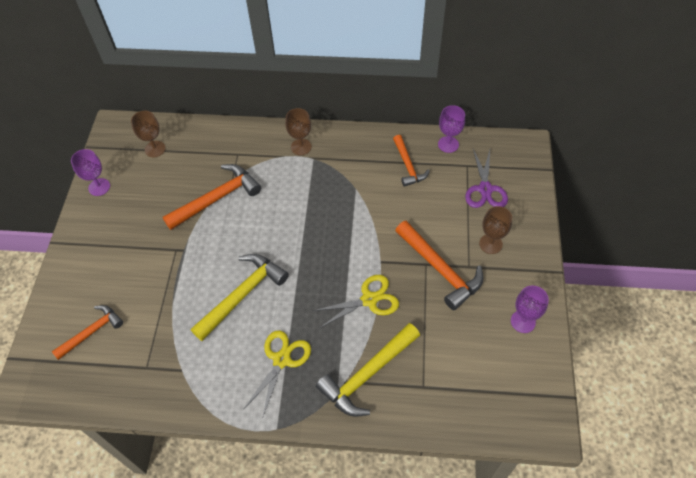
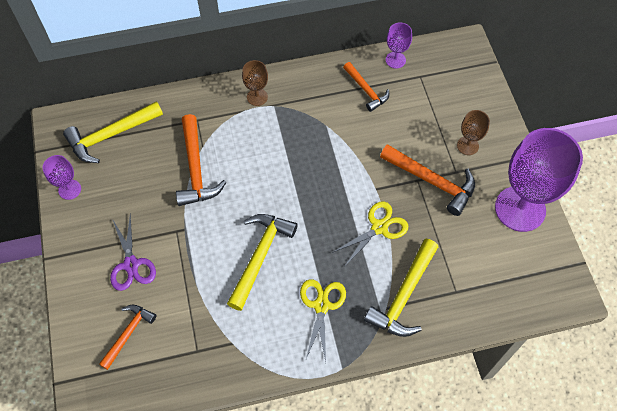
camera: 20 degrees left, 5 degrees up
(155, 149) = (110, 136): brown goblet -> yellow hammer
(217, 198) = (196, 169): orange hammer -> orange hammer turned 135 degrees clockwise
(485, 189) = (444, 95): purple scissors -> purple scissors (131, 264)
(523, 321) = (520, 209): purple goblet -> purple goblet, size x2.21

